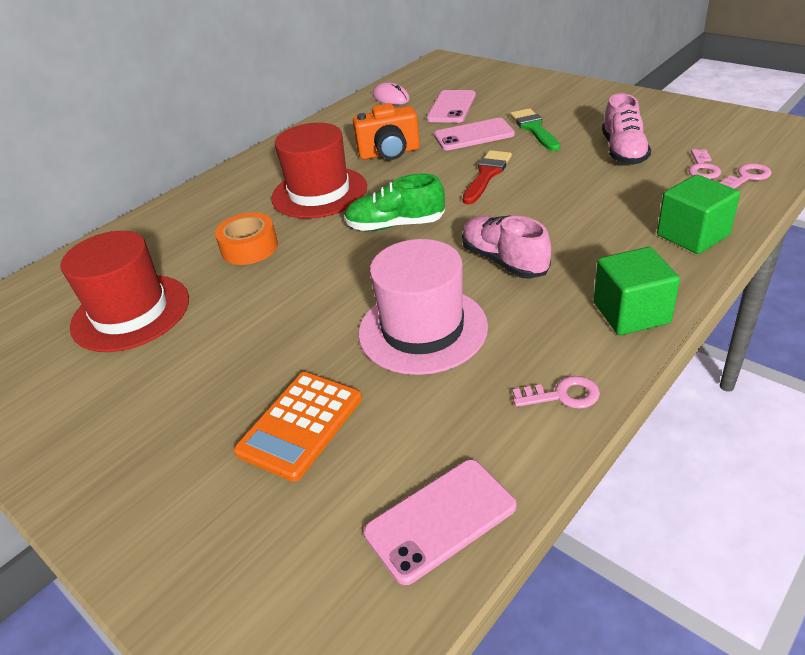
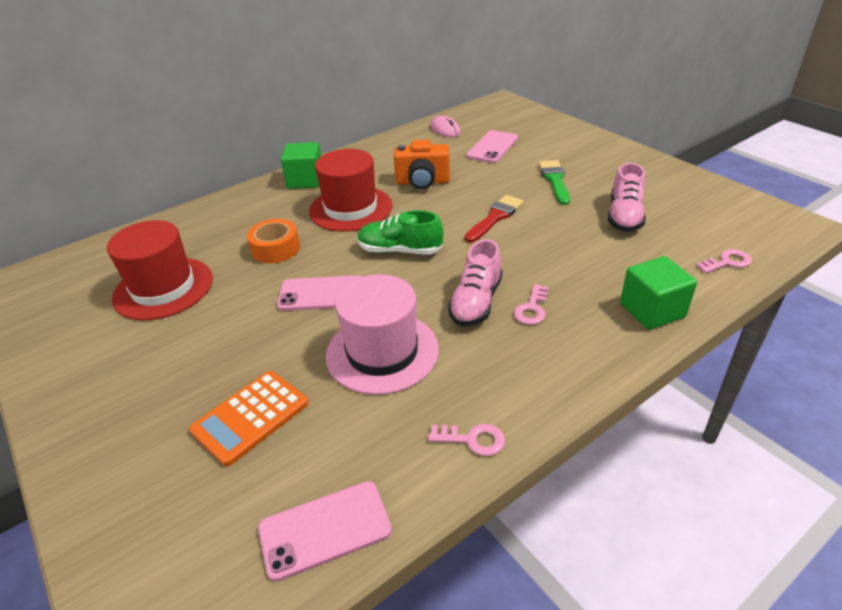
camera: 10 degrees right, 0 degrees up
(474, 135) = (500, 177): pink phone -> pink phone (322, 294)
(504, 261) = (476, 302): pink shoe -> pink shoe turned 135 degrees counterclockwise
(631, 313) = (564, 374): green cube -> green cube (305, 180)
(702, 168) = (690, 245): pink key -> pink key (532, 309)

